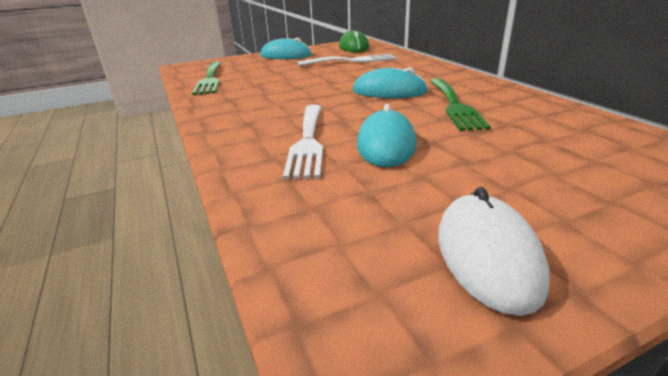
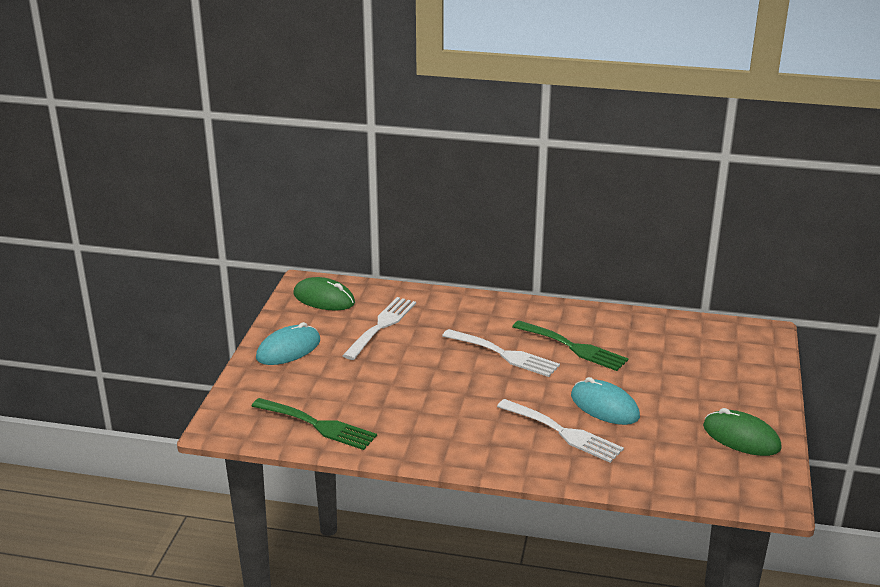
camera: 55 degrees left, 0 degrees up
(389, 91) = (505, 354): turquoise mouse -> white fork
(487, 254) = (741, 437): white mouse -> green mouse

